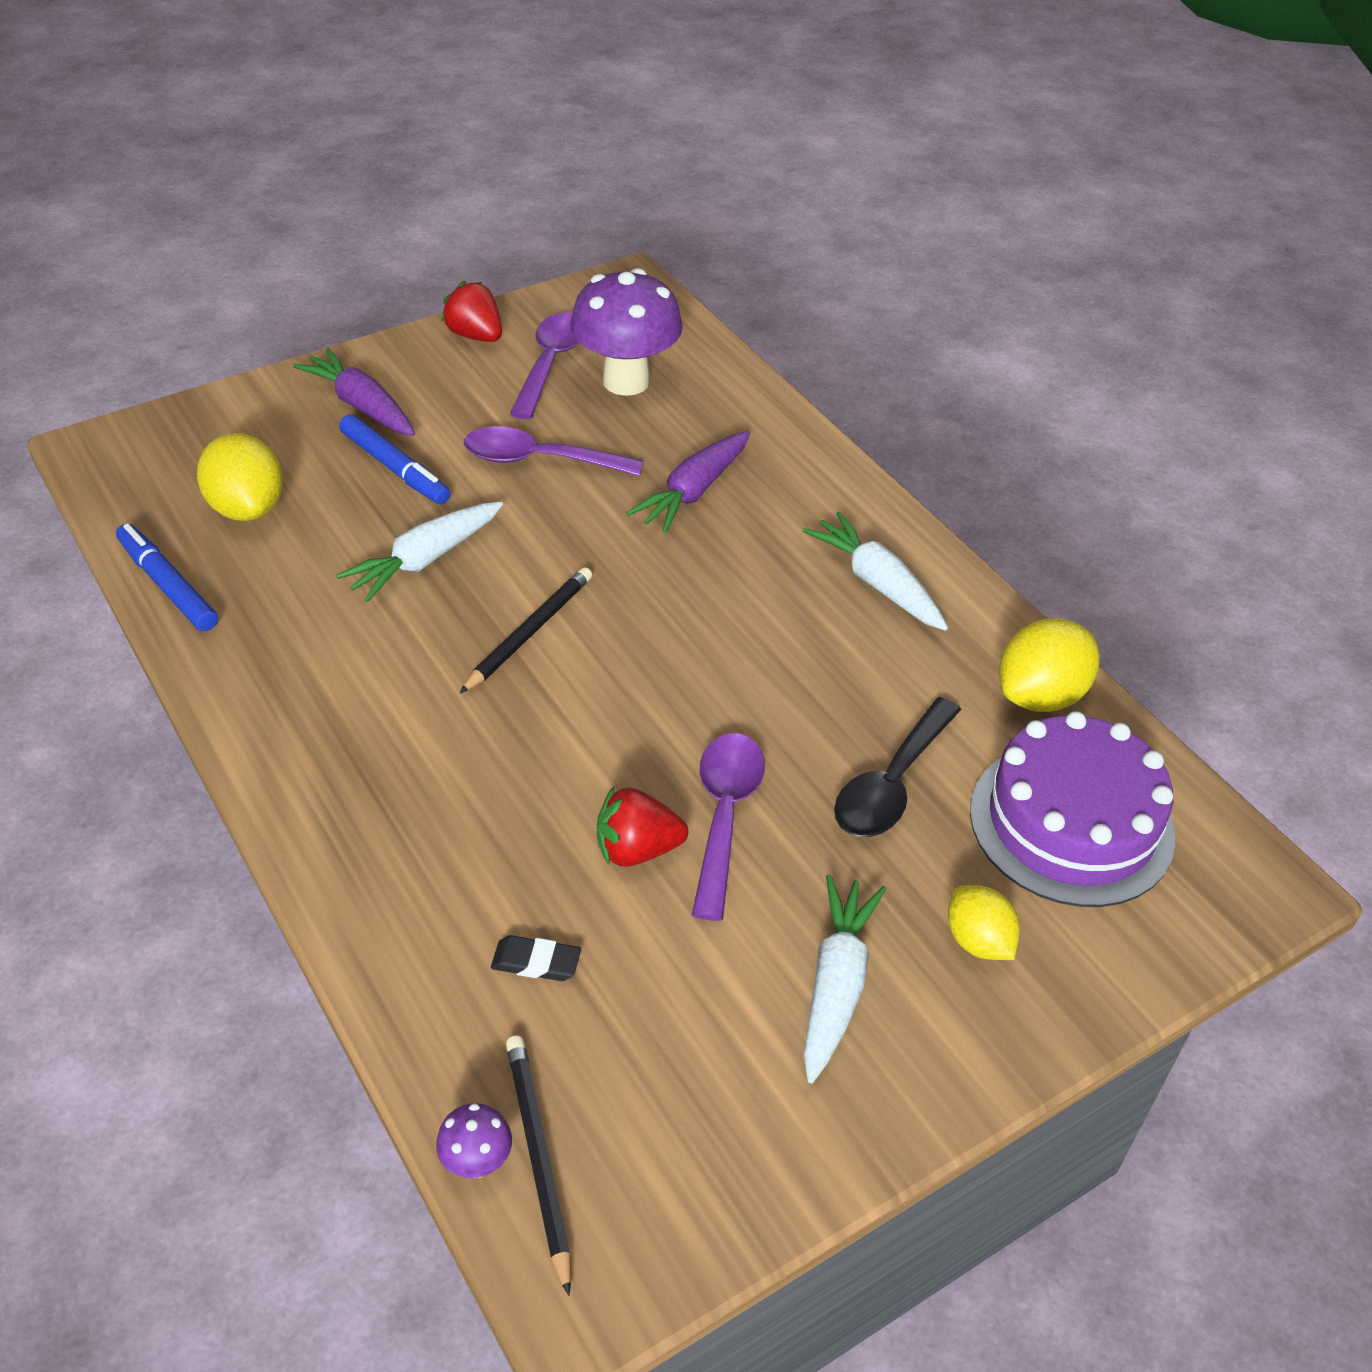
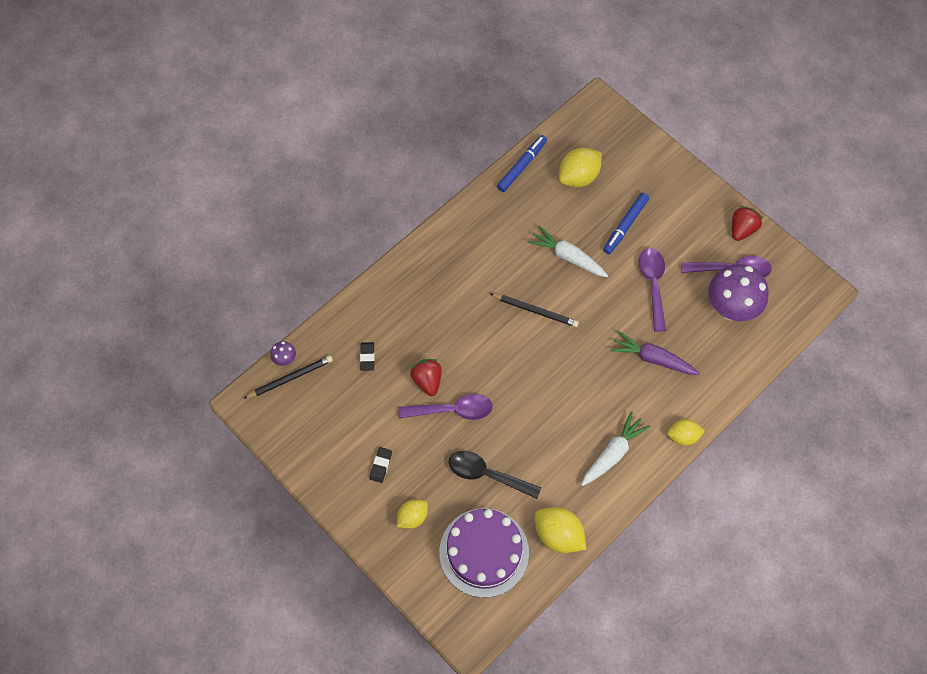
camera: 80 degrees right, 20 degrees up
(361, 405) = (666, 197): purple carrot -> none
(836, 983) = (380, 465): white carrot -> black eraser
(860, 487) = (683, 436): none -> yellow lemon

